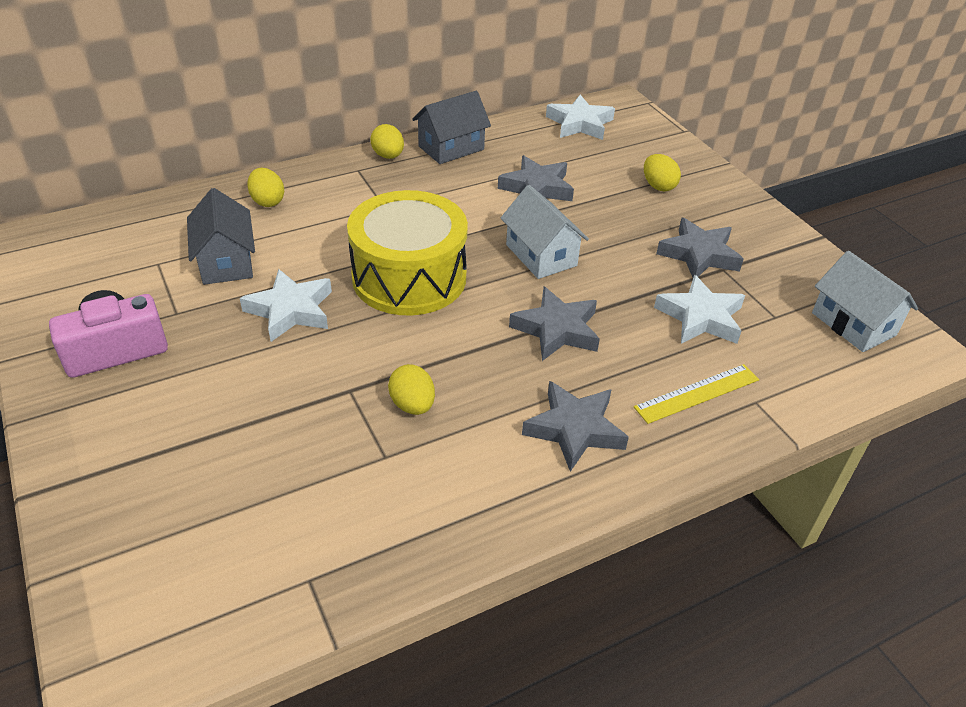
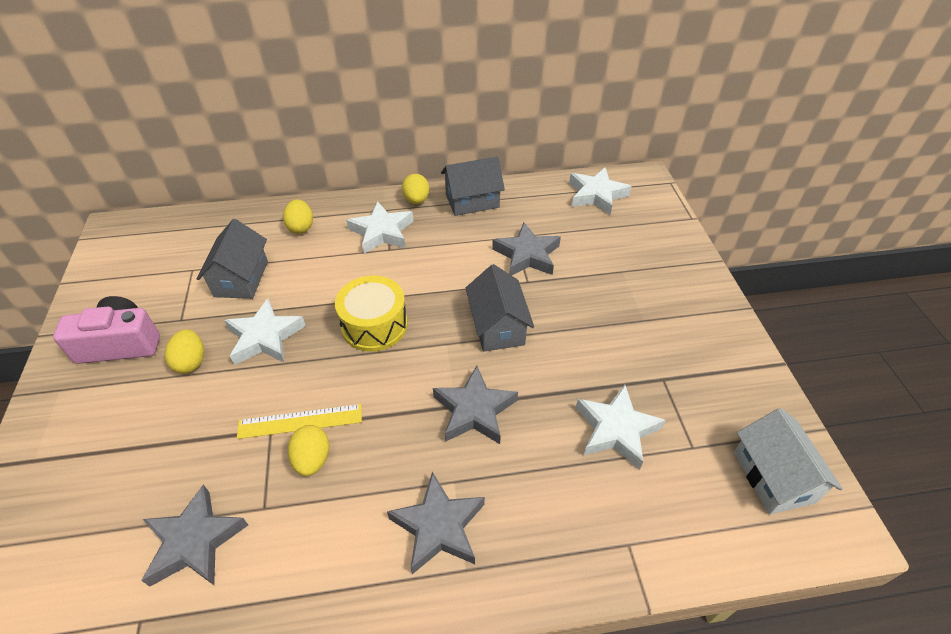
camera: 20 degrees right, 5 degrees up
(366, 191) = (382, 232): none -> white star
(409, 277) = (374, 325): yellow drum -> yellow drum, size x0.66
(541, 255) = (497, 326): white house -> grey house
(658, 186) = (640, 274): yellow egg -> yellow egg (191, 362)
(697, 393) = (573, 518): yellow ruler -> yellow ruler (300, 421)
(699, 254) = (646, 357): grey star -> grey star (195, 541)

